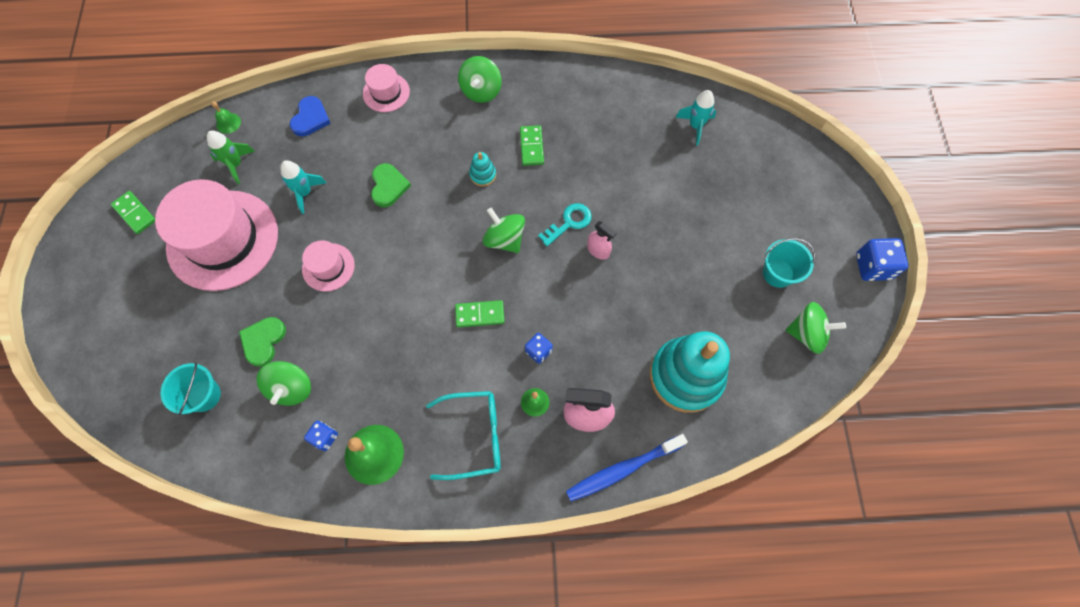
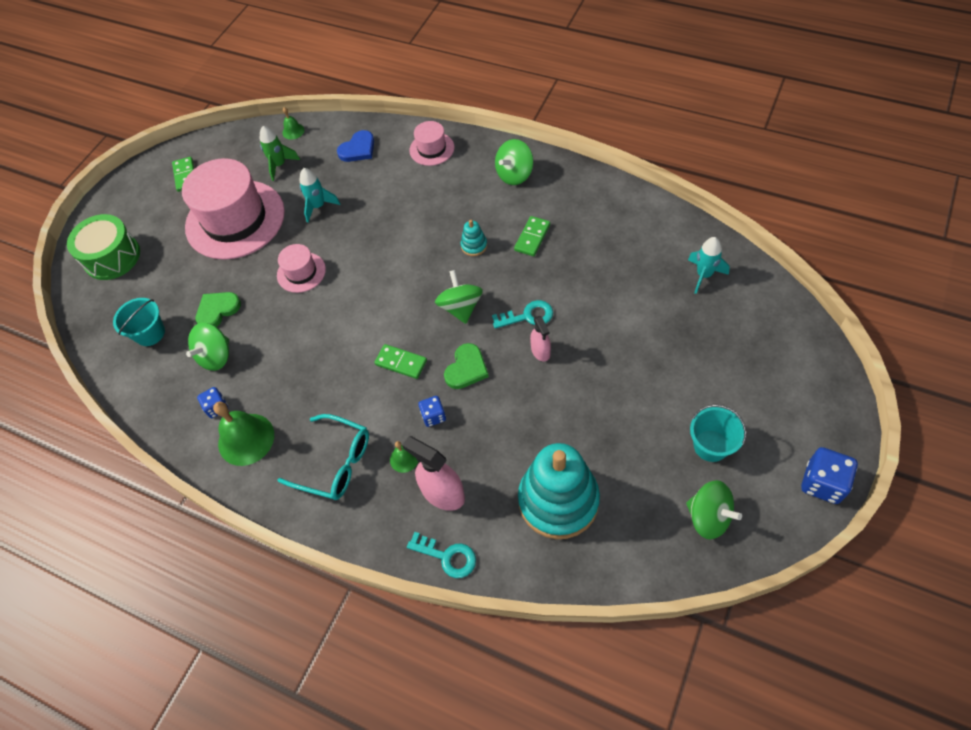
camera: 35 degrees right, 10 degrees down
(106, 334) = (112, 257): none -> green drum
(388, 186) = (388, 226): green heart -> green heart (466, 368)
(622, 469) = (447, 556): blue toothbrush -> turquoise key

